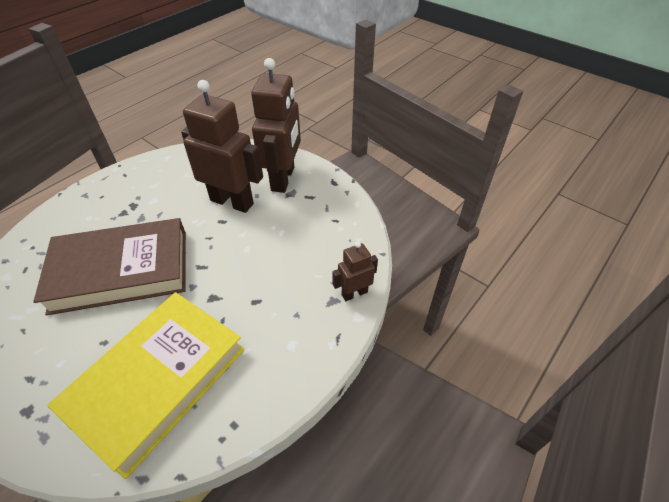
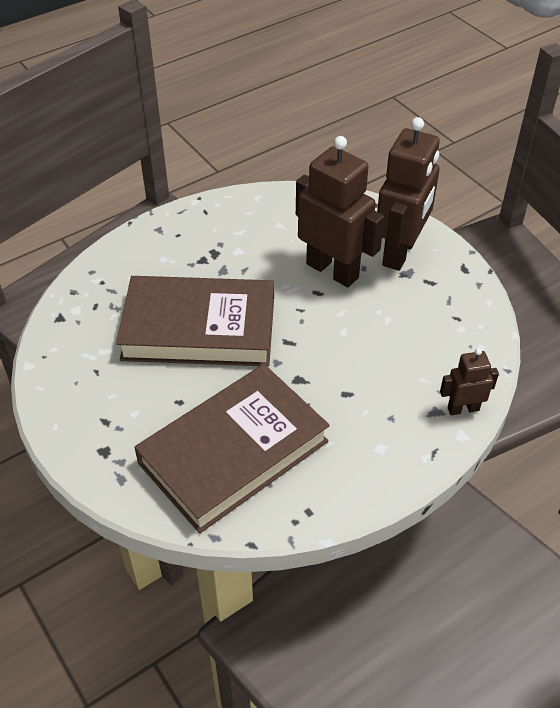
camera: 15 degrees right, 0 degrees up
(157, 380) = (233, 452): yellow book -> brown book

